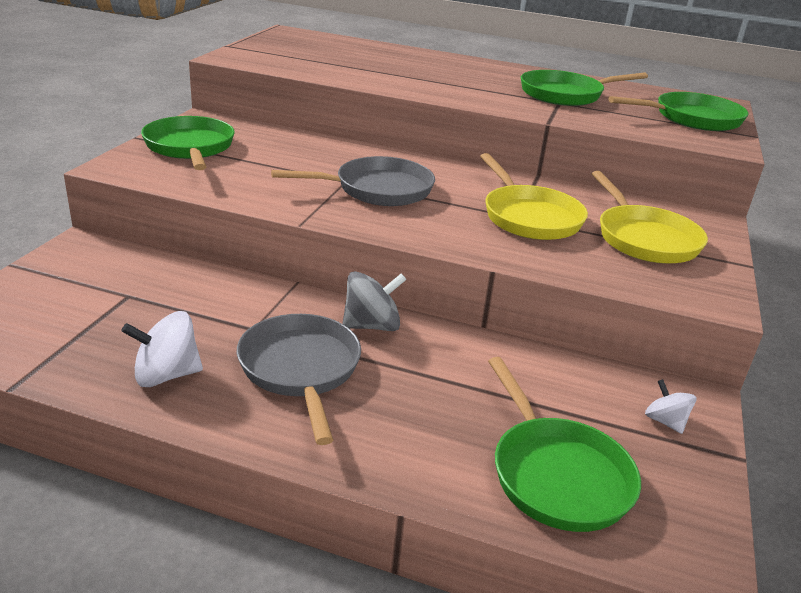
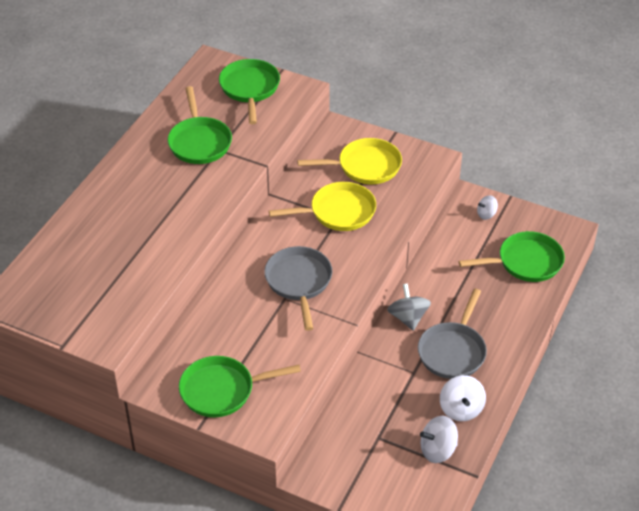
camera: 80 degrees left, 15 degrees up
(84, 348) = (438, 450): none -> white spinning top
(300, 370) = (453, 351): grey pan -> grey pan turned 60 degrees counterclockwise

